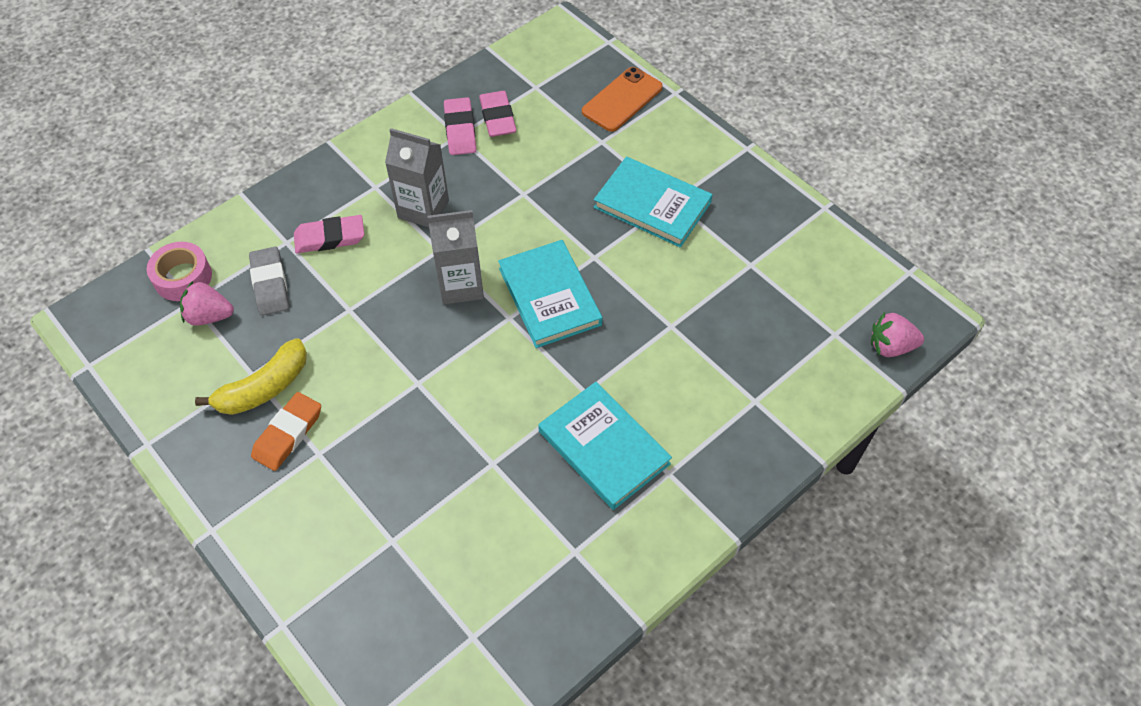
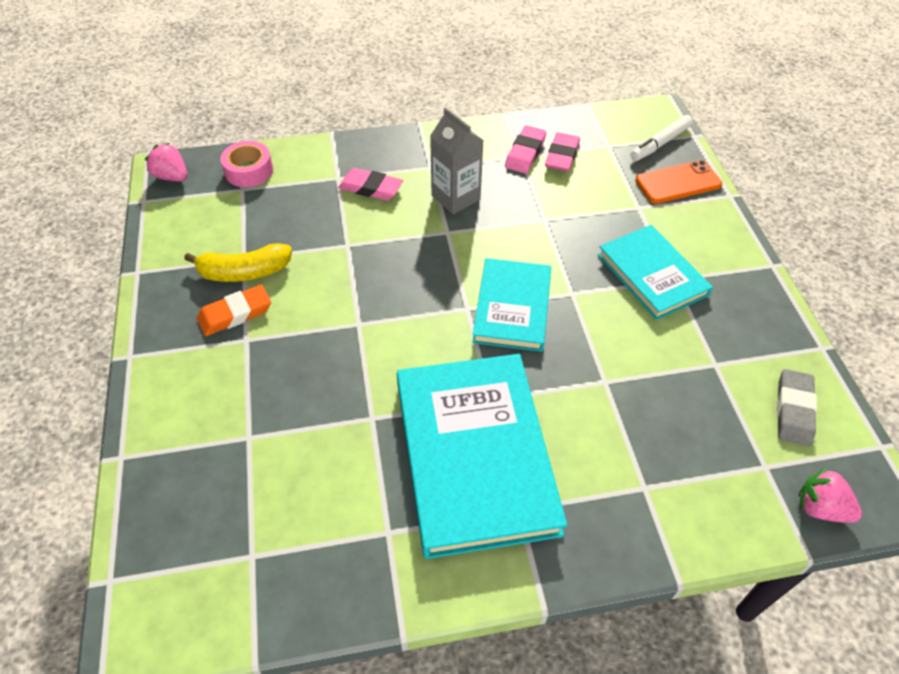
camera: 30 degrees right, 5 degrees down
(209, 316) = (246, 204): pink strawberry -> pink strawberry (172, 177)
(270, 284) = (304, 201): grey eraser -> grey eraser (794, 410)
(461, 285) = (445, 266): grey carton -> none
(582, 64) = (660, 143): none -> white marker
(603, 448) = (474, 455): turquoise book -> turquoise book, size x1.68

